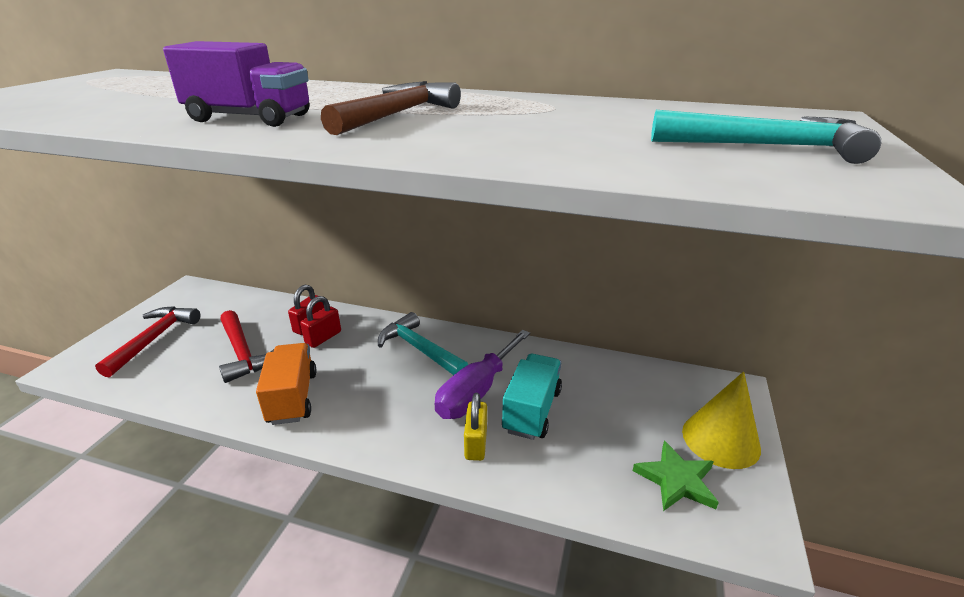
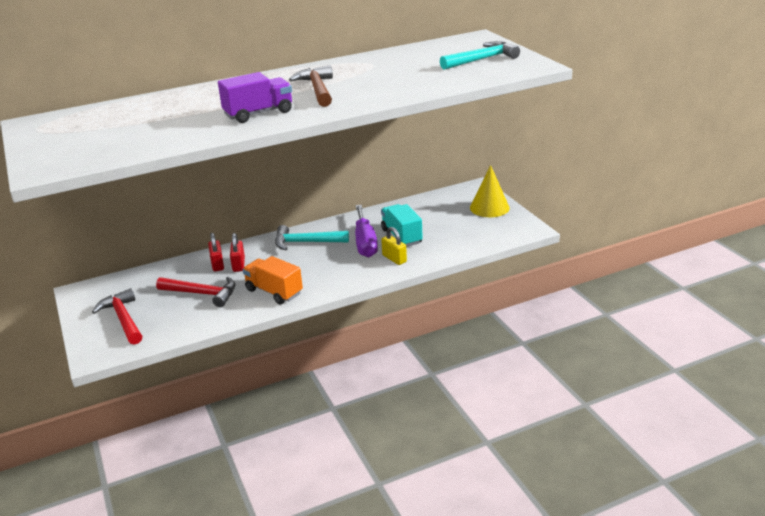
camera: 40 degrees left, 0 degrees up
(676, 480) = (487, 228): green star -> none

